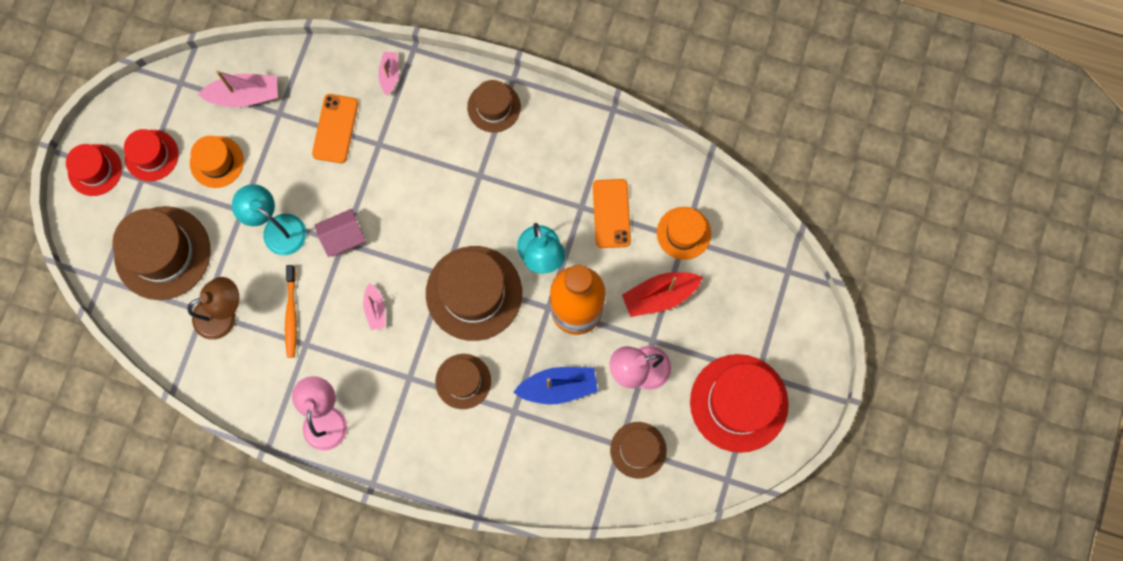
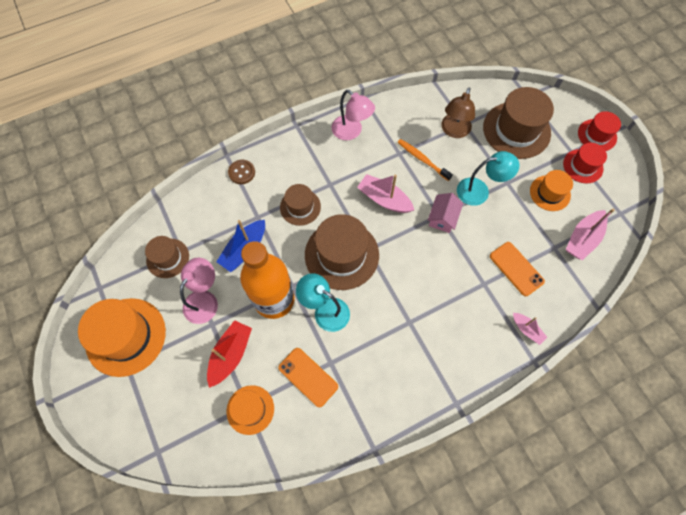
camera: 135 degrees right, 10 degrees down
(375, 309) = (384, 199): pink boat -> pink boat, size x1.71
(483, 480) = (242, 172): none -> brown button
(494, 107) = (447, 372): brown hat -> none
(739, 403) = (126, 336): red hat -> orange hat

